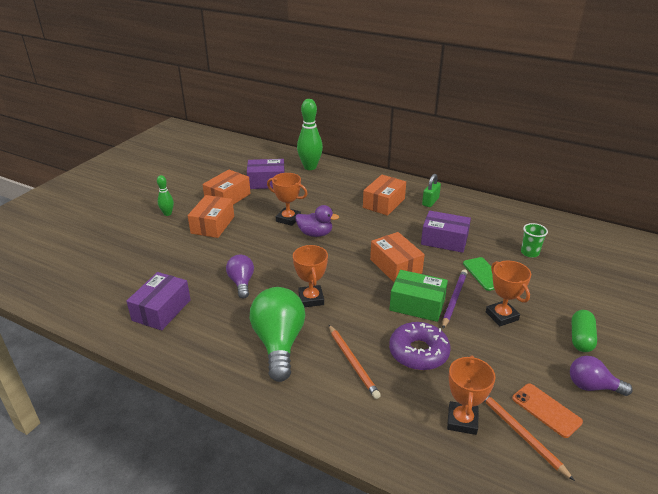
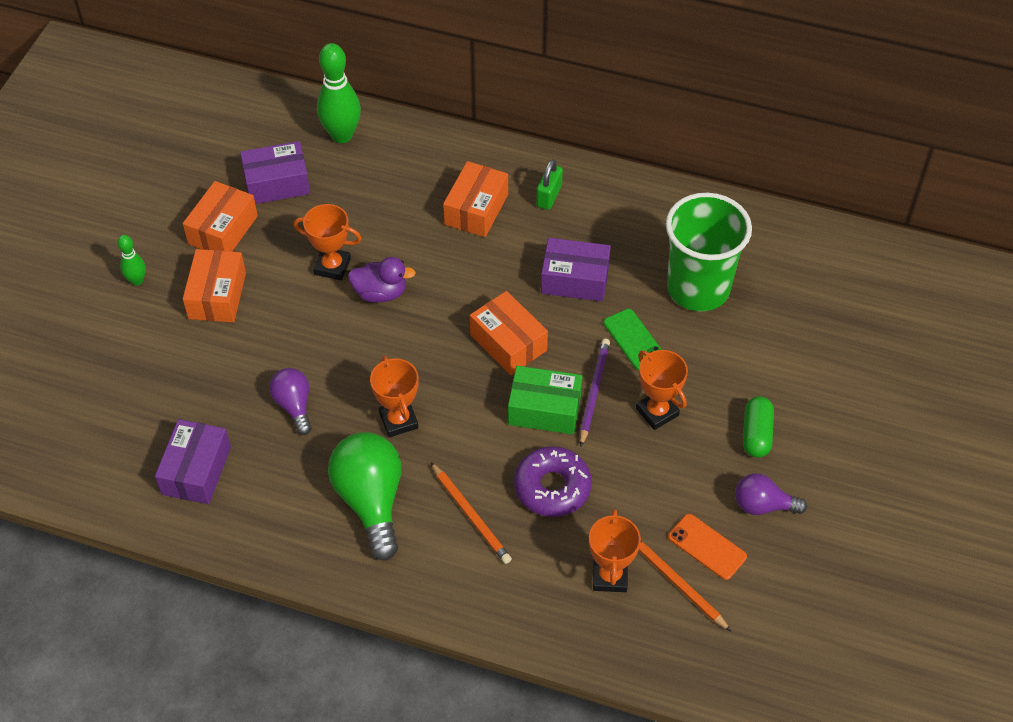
camera: 10 degrees left, 20 degrees up
(529, 253) = (698, 288): green cup -> green cup, size x2.42

